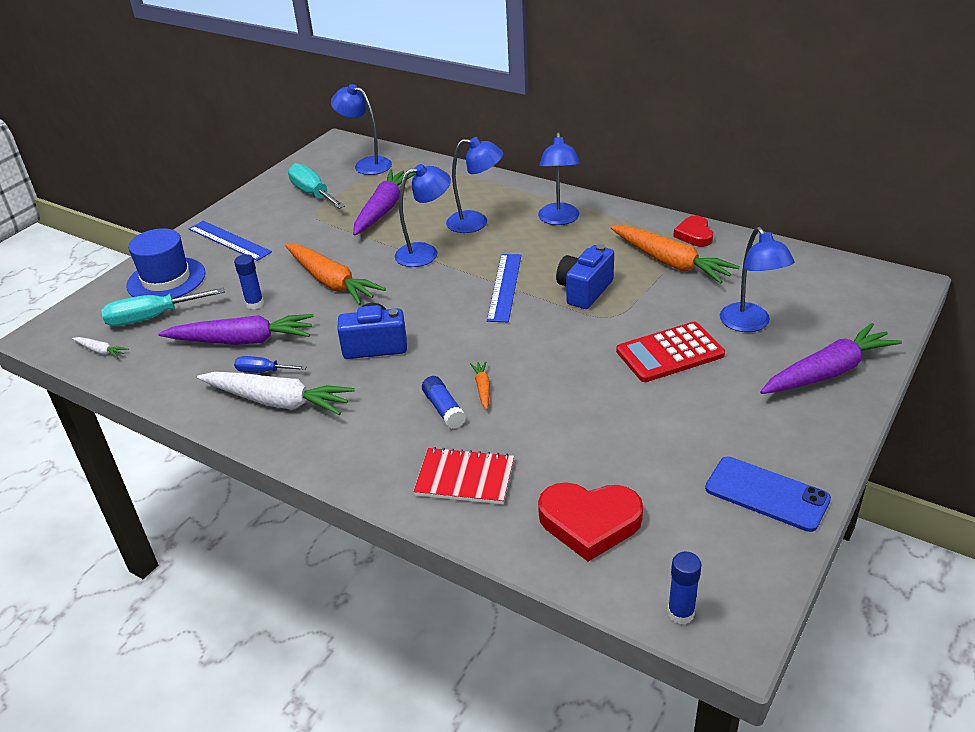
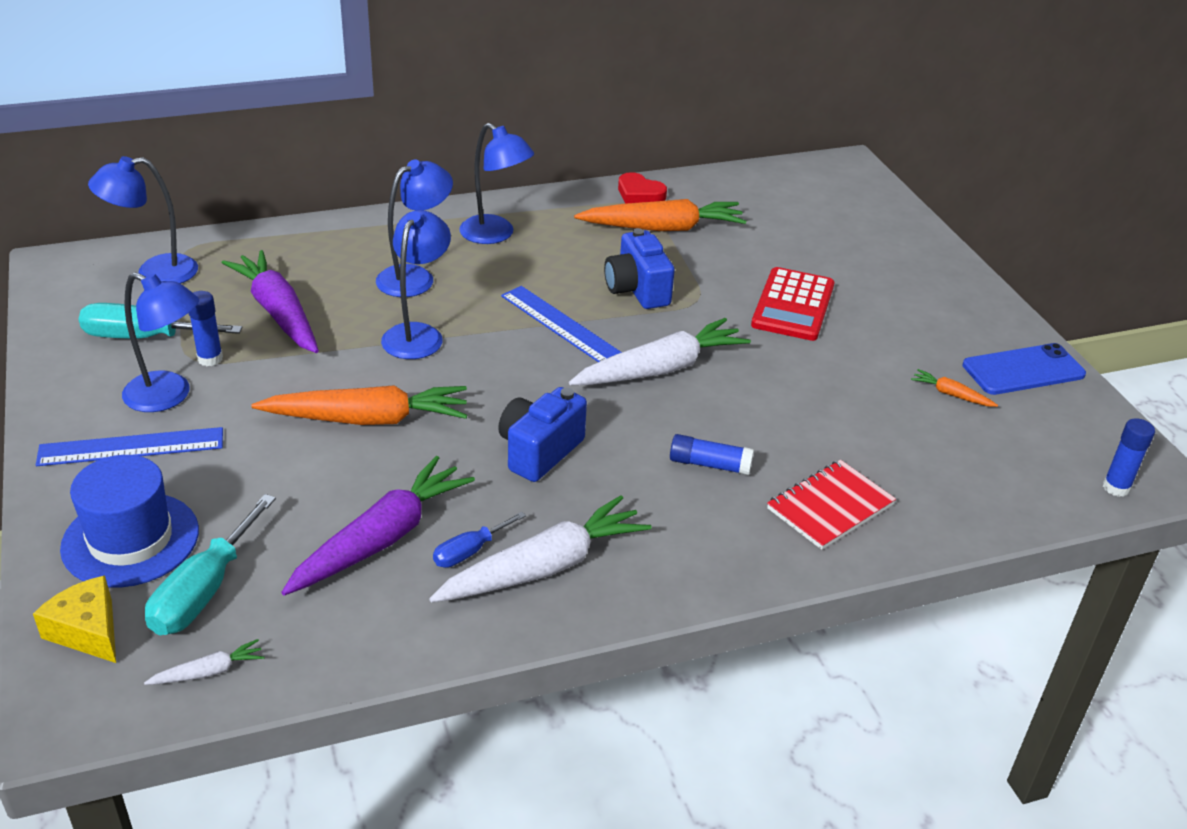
camera: 55 degrees left, 0 degrees up
(97, 307) = (87, 631): none -> yellow cheese
(255, 304) = (317, 494): blue glue stick -> blue glue stick (210, 359)
(482, 388) = (708, 425): orange carrot -> orange carrot (951, 394)
(515, 342) = (661, 369): none -> white carrot
(589, 522) = (967, 471): red heart -> none
(750, 324) = (806, 249): blue lamp -> blue lamp (169, 396)
(828, 372) = (912, 258): purple carrot -> none

